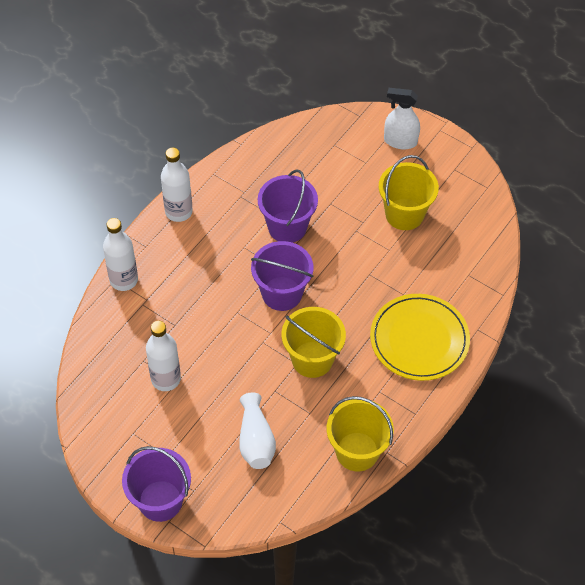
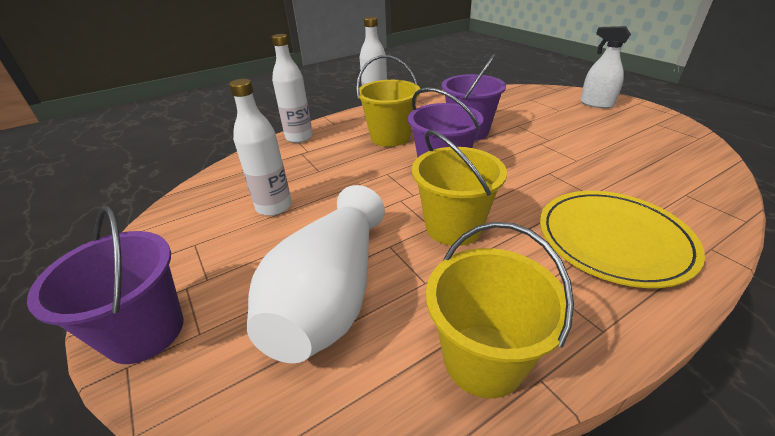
camera: 25 degrees right, 20 degrees down
(256, 440) = (331, 294): white vase -> white vase, size x1.70
(404, 214) = (597, 141): yellow bucket -> yellow bucket (390, 137)

